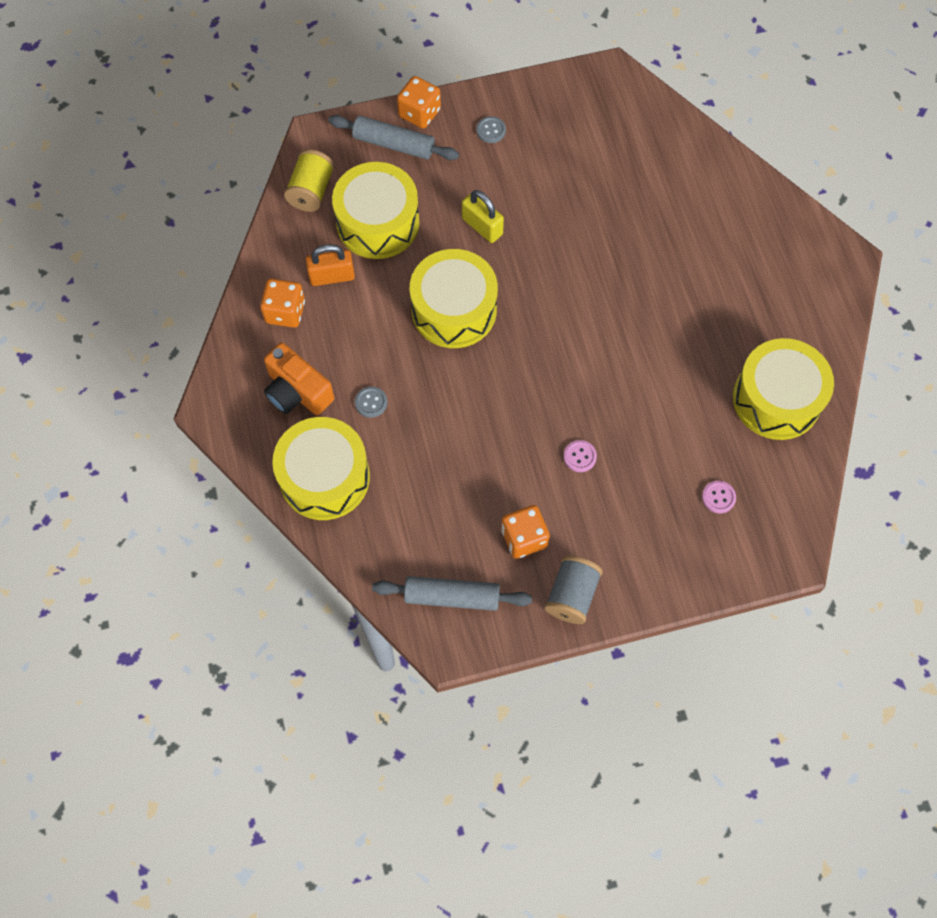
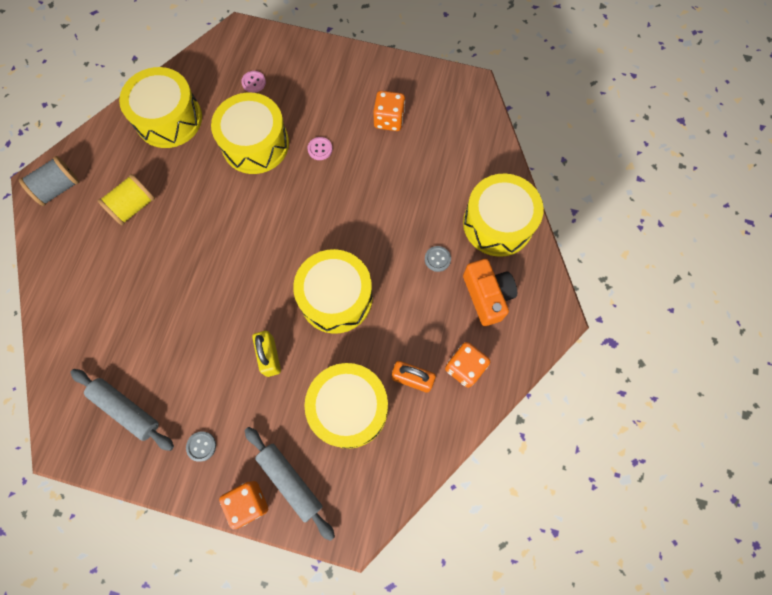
camera: 150 degrees left, 5 degrees up
(311, 191) = (386, 473): yellow spool -> yellow spool (133, 206)
(452, 596) = (454, 109): grey rolling pin -> grey rolling pin (126, 410)
(572, 595) = (381, 75): grey spool -> grey spool (58, 188)
(657, 423) = (255, 144): none -> yellow drum

